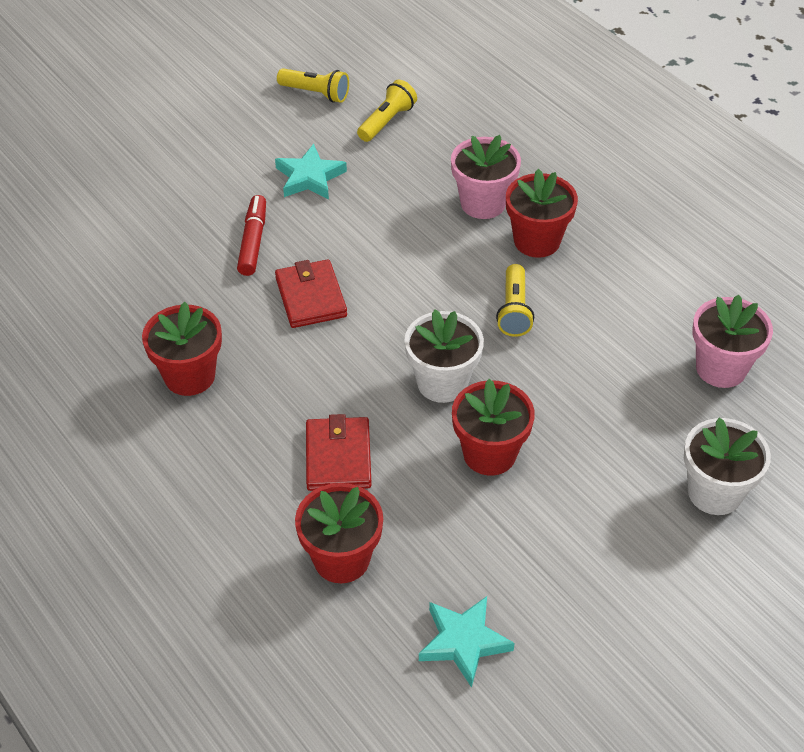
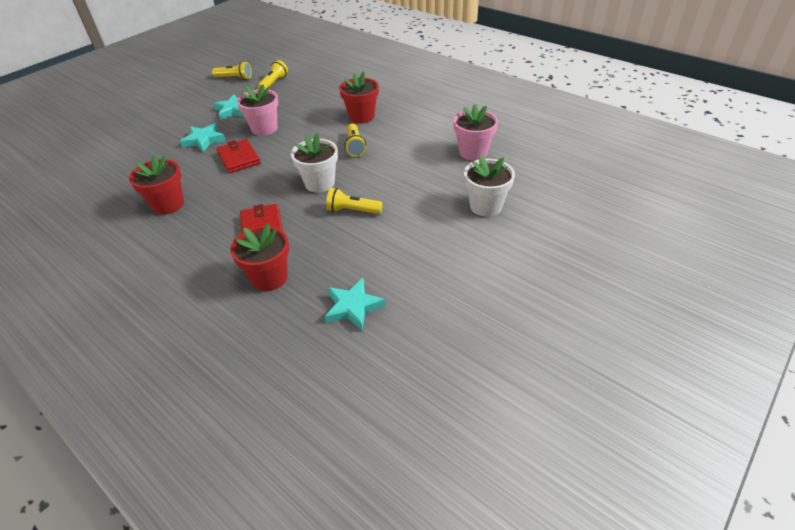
camera: 10 degrees left, 5 degrees down
(253, 241) = (204, 140): red marker -> turquoise star
(483, 203) = (330, 106): pink flower pot -> pink flower pot (264, 128)
(489, 454) = (352, 210): red flower pot -> yellow flashlight

